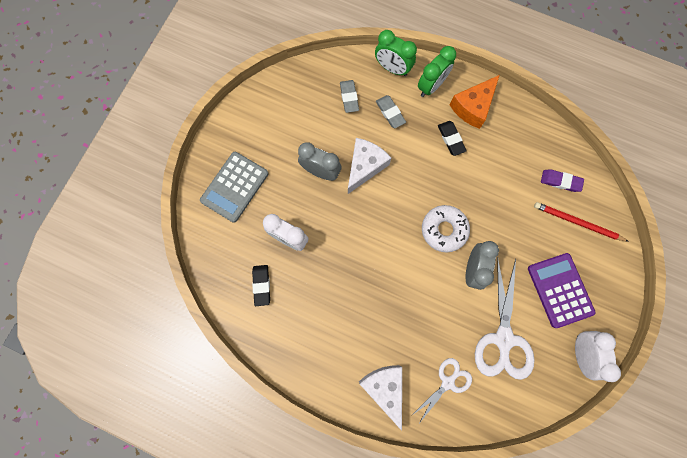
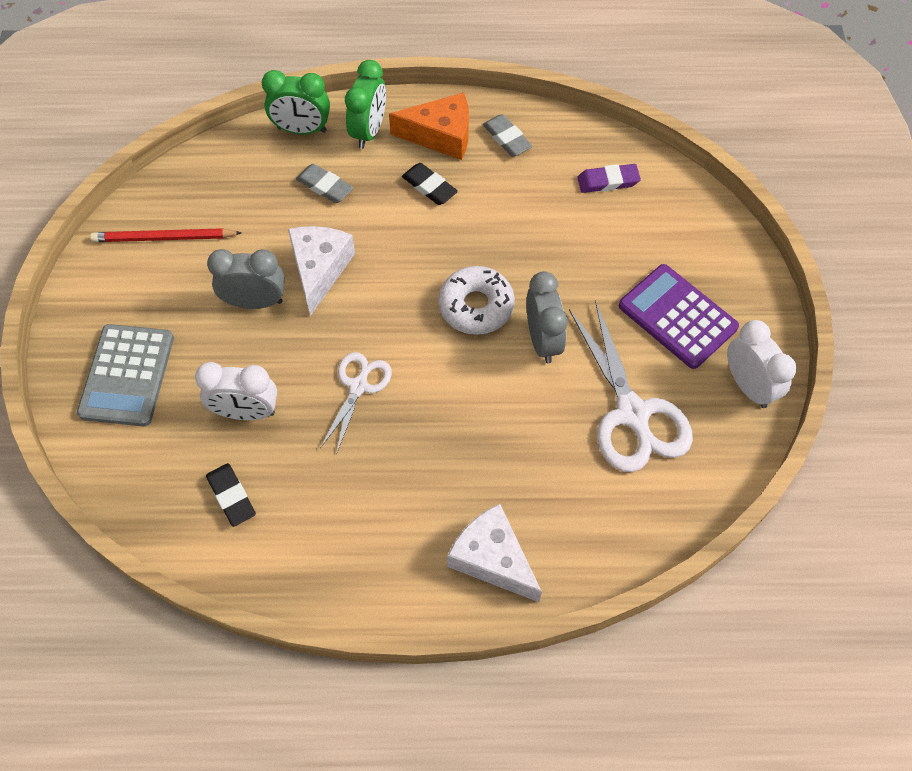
camera: 25 degrees left, 15 degrees down
(349, 97) = (254, 189): grey eraser -> grey eraser (507, 138)
(447, 382) = (582, 508): white scissors -> white scissors (358, 386)
(473, 107) = (441, 135): orange cheese -> orange cheese turned 105 degrees counterclockwise
(577, 222) = (656, 223): red pencil -> red pencil (164, 238)

